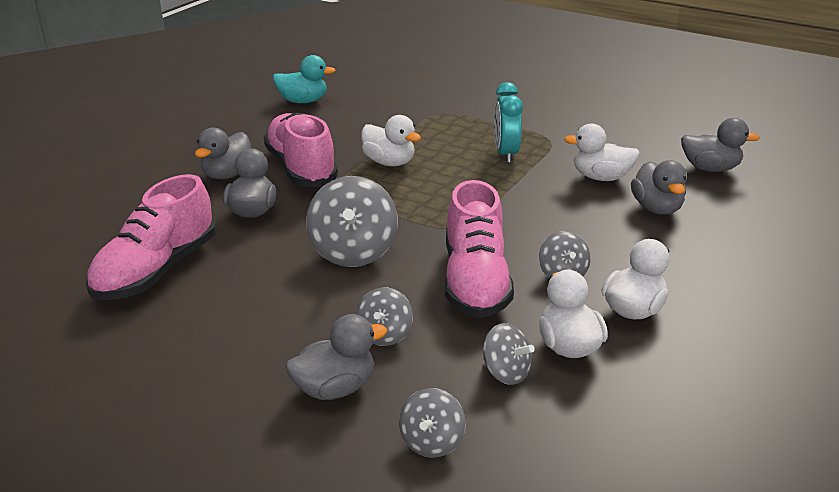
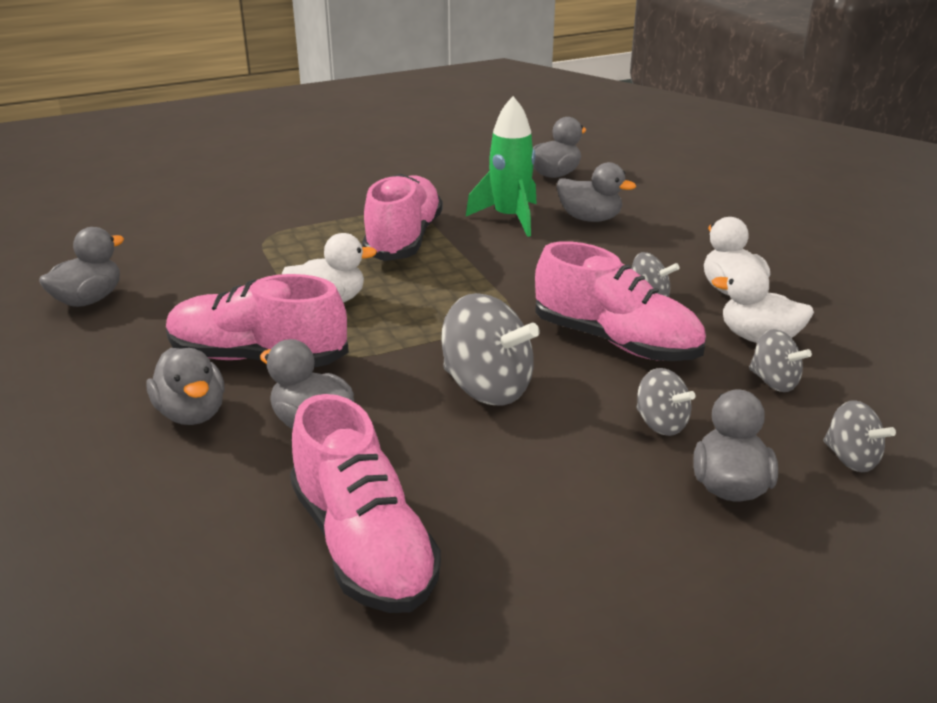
camera: 55 degrees left, 0 degrees up
(303, 101) = (89, 299): turquoise duck -> grey duck
(505, 154) = (404, 239): turquoise clock -> pink shoe
(506, 372) = (774, 382): grey spinning top -> grey spinning top turned 60 degrees clockwise
(601, 177) = (509, 218): white duck -> green rocket

